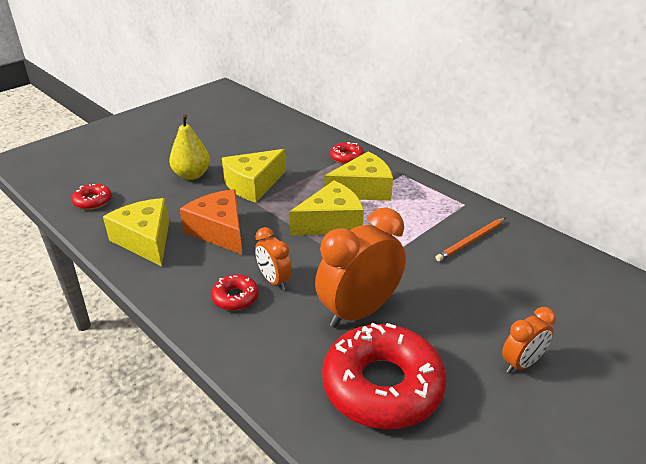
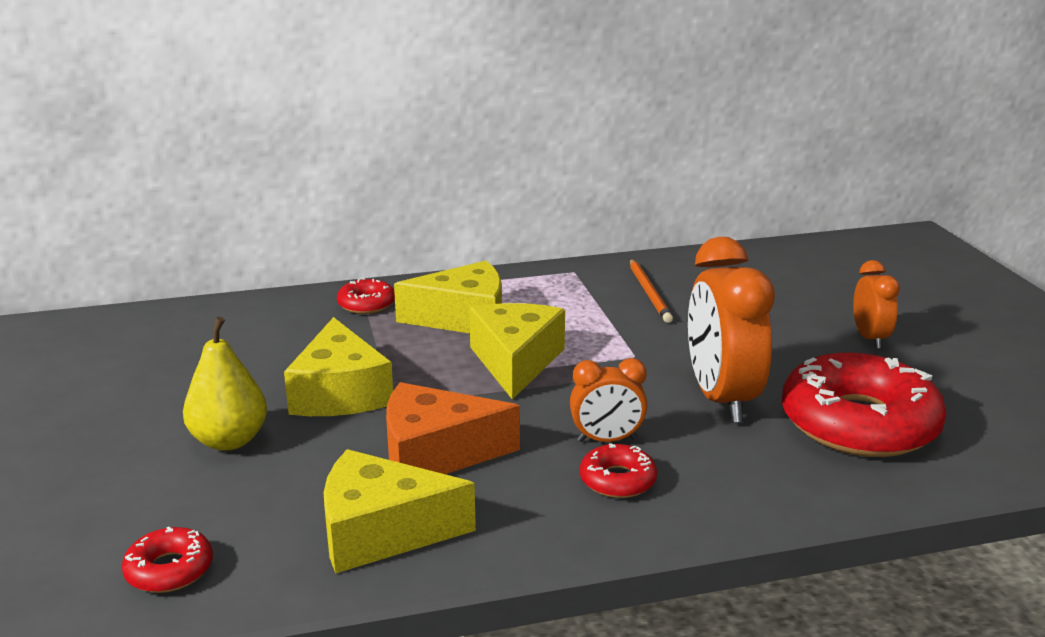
camera: 60 degrees left, 10 degrees down
(363, 189) = (464, 318): yellow cheese -> yellow cheese turned 75 degrees clockwise

